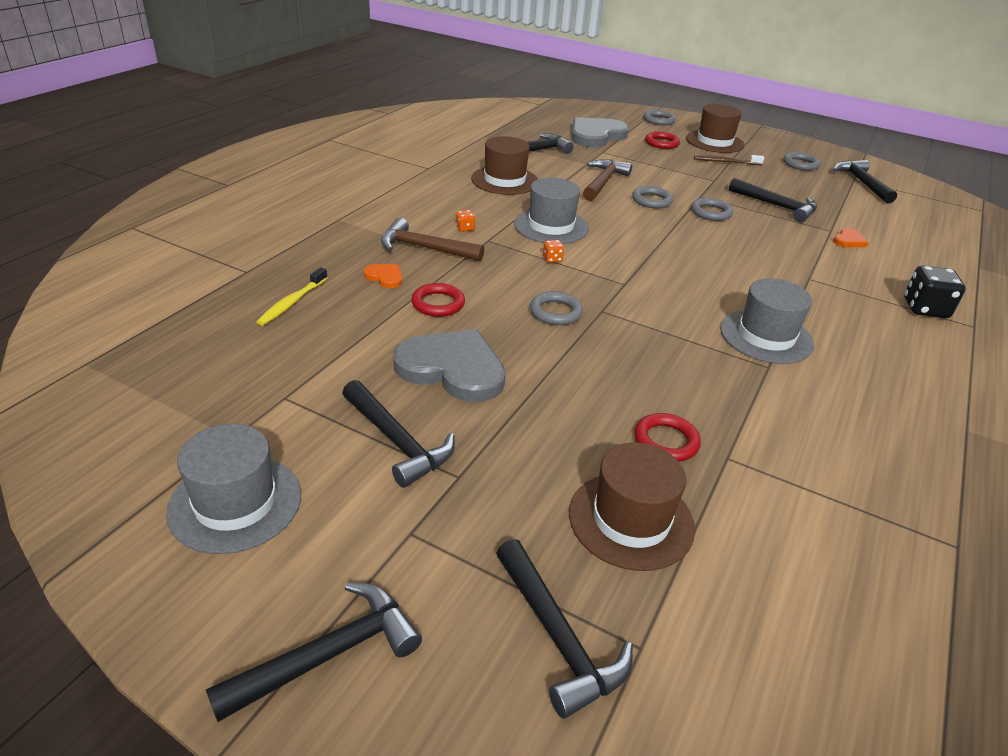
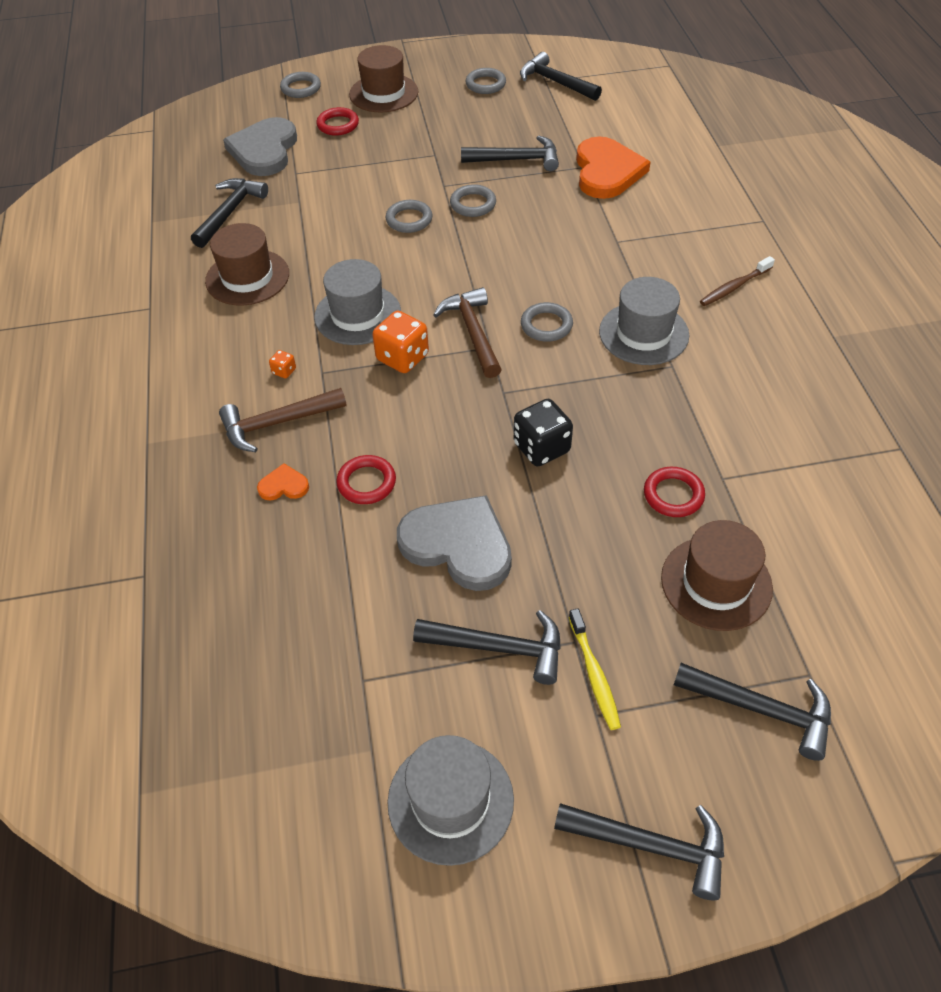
camera: 35 degrees left, 15 degrees up
(292, 302) = (237, 578): yellow toothbrush -> yellow toothbrush (594, 674)
(329, 654) = (651, 845): black hammer -> black hammer turned 90 degrees clockwise
(452, 369) = (458, 544): grey heart -> grey heart turned 45 degrees clockwise
(552, 259) = (402, 358): orange dice -> orange dice, size x2.16
(555, 312) = (470, 421): grey ring -> grey ring (546, 325)
(603, 182) = (342, 220): brown hammer -> brown hammer (472, 332)
(725, 162) = (420, 120): brown toothbrush -> brown toothbrush (734, 287)
(849, 240) = (607, 171): orange heart -> orange heart, size x2.27
(925, 309) = (720, 222): black dice -> black dice (541, 448)

